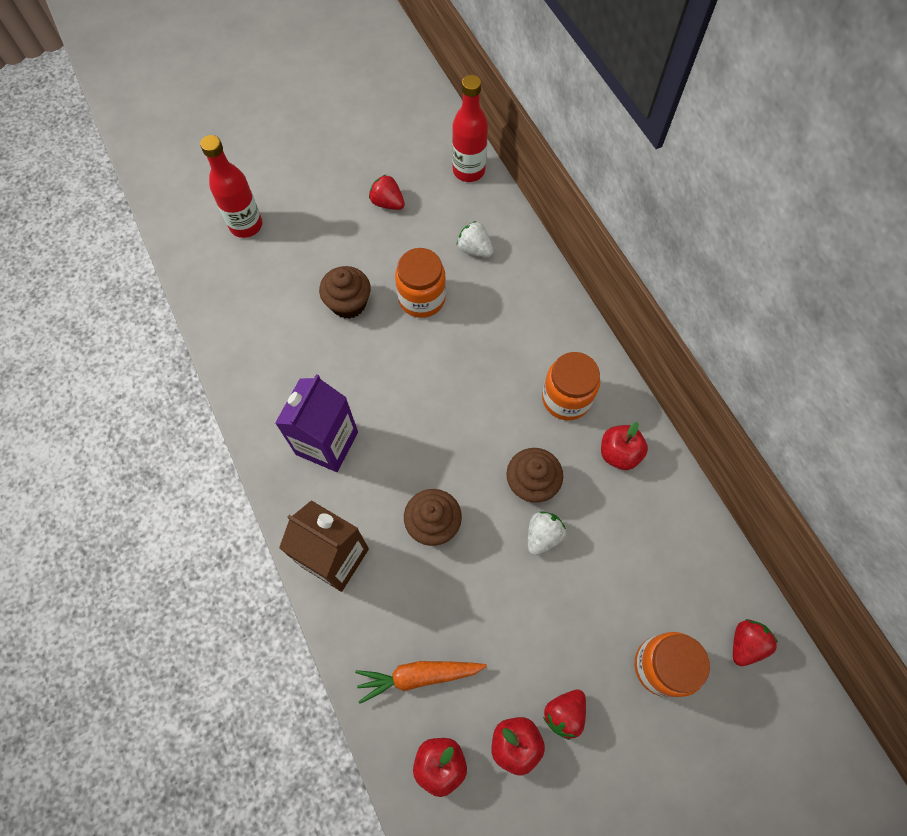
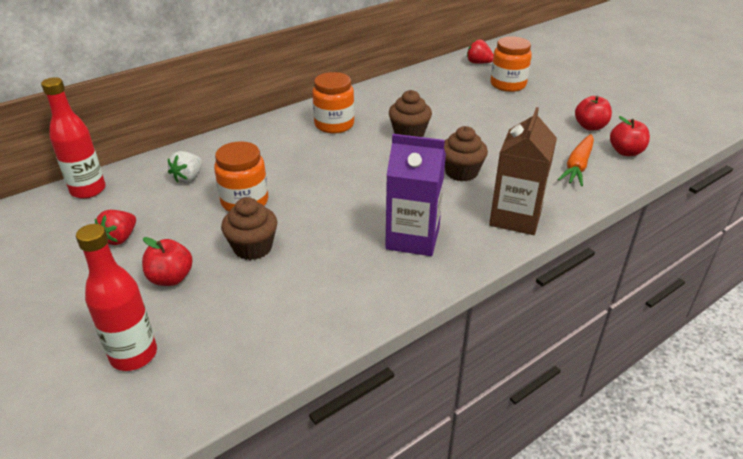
camera: 100 degrees left, 30 degrees down
(418, 676) = (577, 166): orange carrot -> orange carrot turned 45 degrees clockwise
(543, 535) = (447, 126): white strawberry -> none
(564, 713) = (558, 112): red strawberry -> none
(619, 453) = (372, 103): red apple -> red apple (171, 278)

